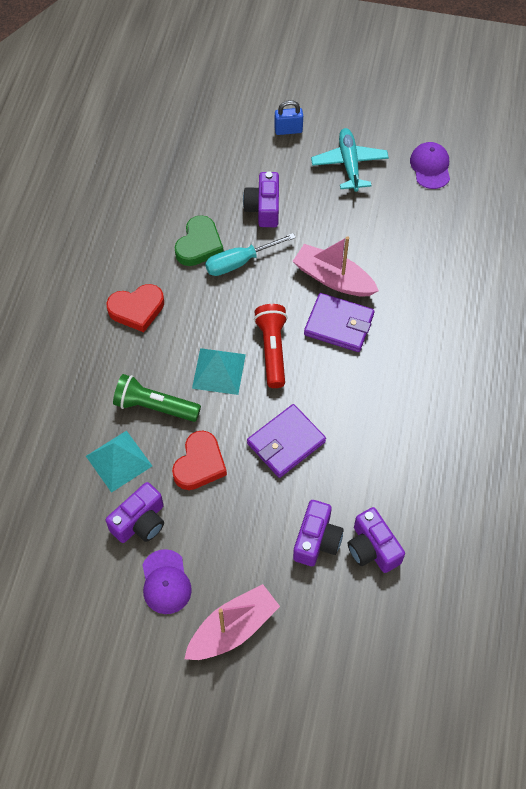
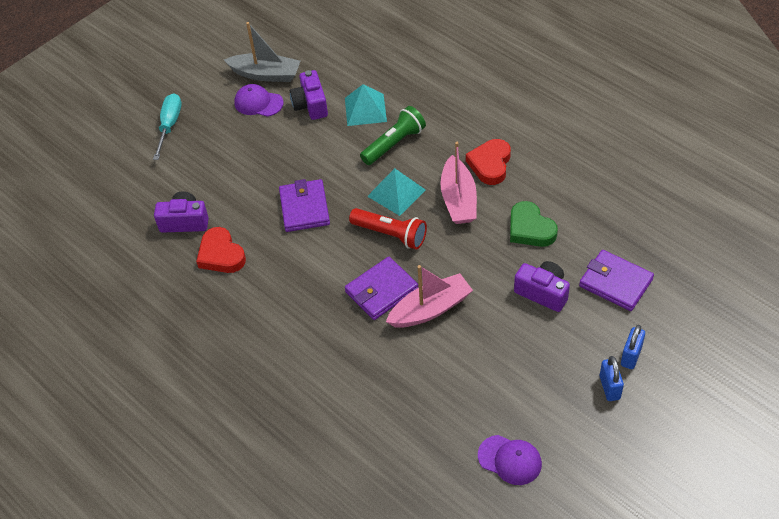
camera: 125 degrees right, 10 degrees down
(115, 603) = (266, 74): none -> grey boat
(199, 464) = (328, 151): red heart -> red heart (221, 255)
(222, 164) = (615, 283): none -> purple wallet
(233, 628) = (199, 124): pink boat -> pink boat (458, 199)
(239, 262) = (493, 249): turquoise screwdriver -> turquoise screwdriver (169, 125)
(316, 540) = (217, 193): purple camera -> none
(326, 132) = (609, 387): none -> blue padlock
(349, 164) = (556, 388): turquoise plane -> none

